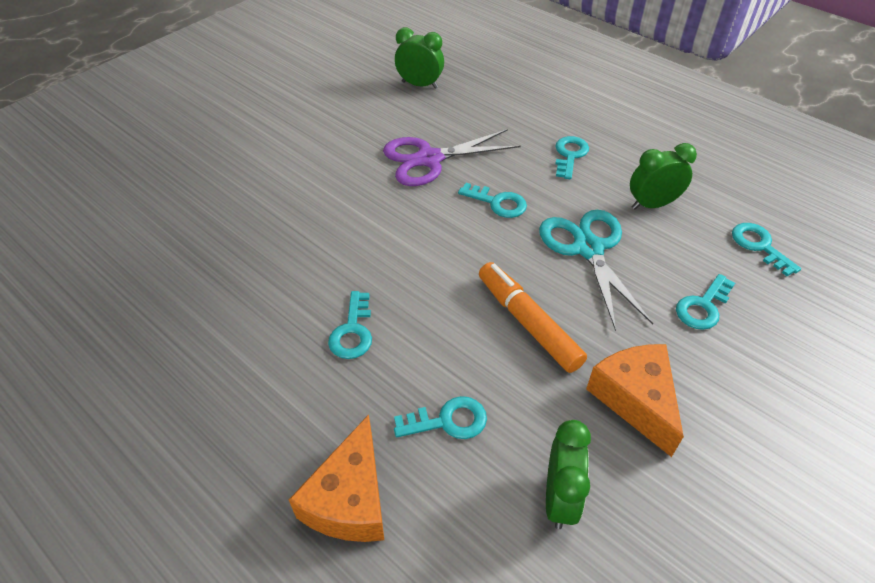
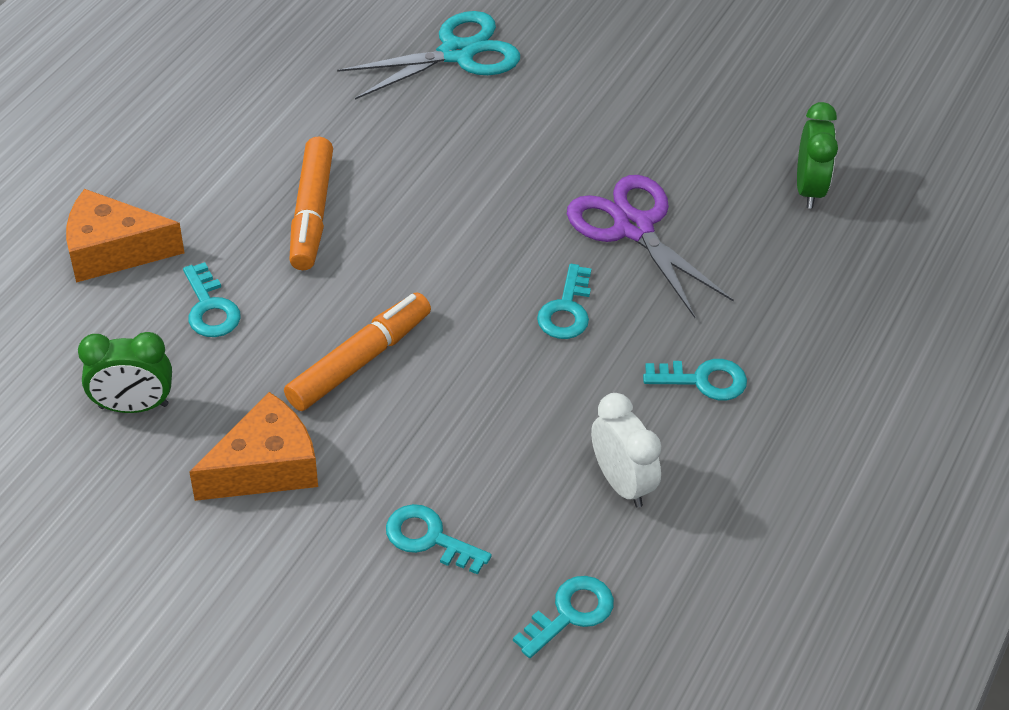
camera: 75 degrees right, 0 degrees up
(352, 331) = (312, 212): turquoise key -> orange marker
(588, 248) = (505, 412): turquoise scissors -> turquoise scissors (457, 53)
(652, 204) = (622, 483): green clock -> white clock

